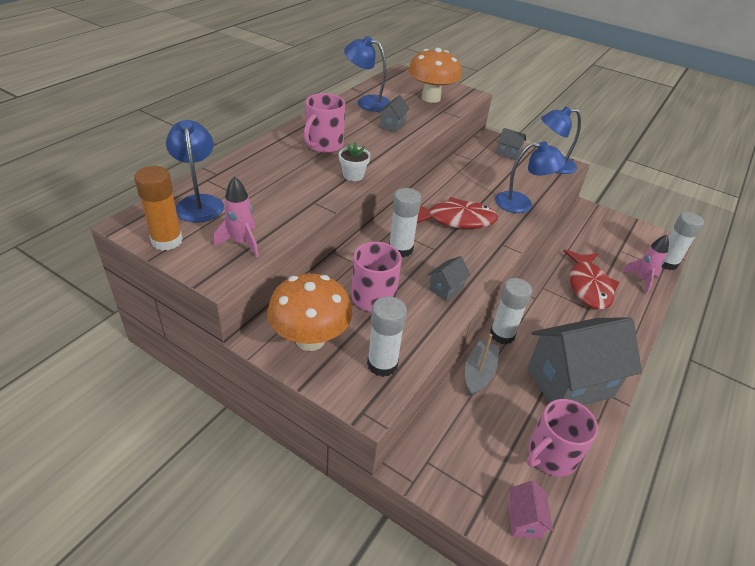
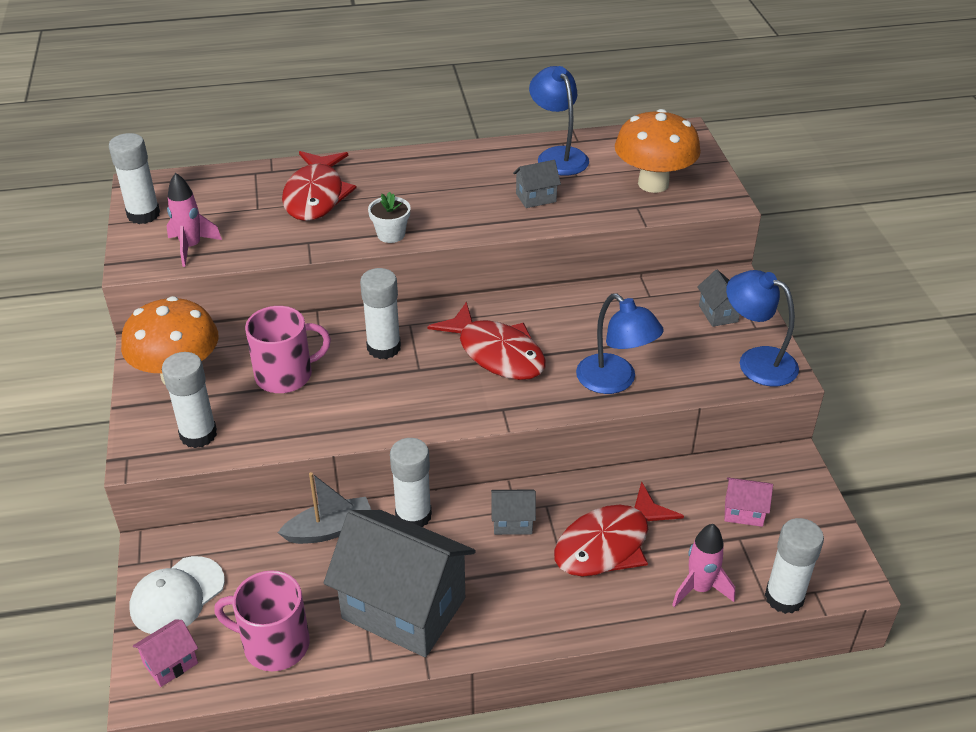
camera: 50 degrees right, 0 degrees up
(167, 241) = (143, 214): orange glue stick -> white glue stick
(199, 202) = (216, 192): blue lamp -> none
(272, 175) = (316, 196): none -> red fish
(324, 145) = (419, 186): pink mug -> none
(445, 289) = (361, 412): grey house -> grey house (512, 522)
(465, 479) = (177, 596): none -> white cap
(605, 239) = (743, 512): none -> pink house

